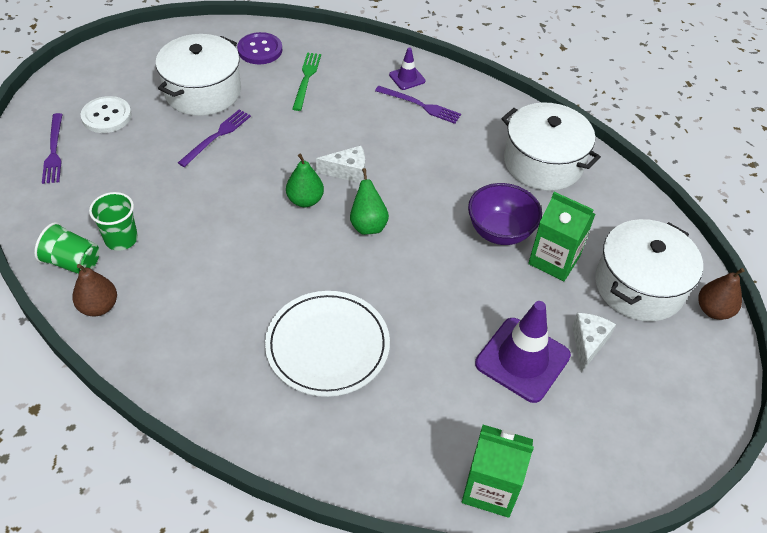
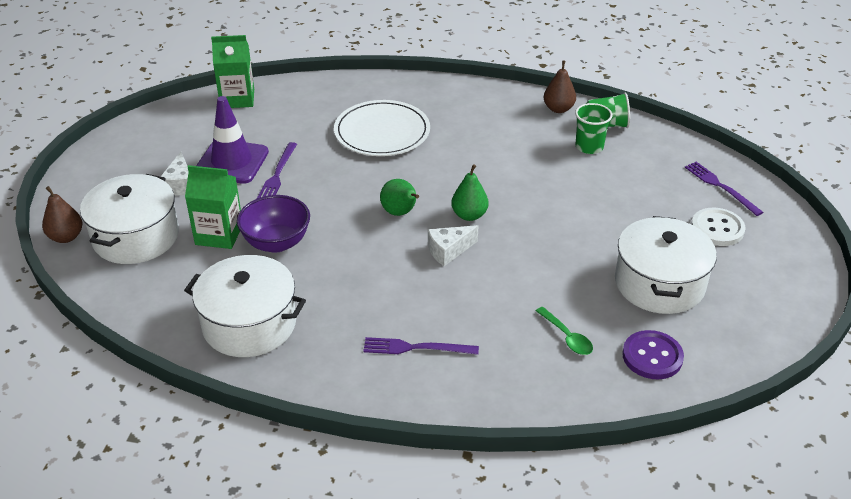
camera: 160 degrees right, 10 degrees down
(217, 136) = (598, 244): purple fork -> purple fork (277, 174)
(306, 79) = (567, 337): green fork -> green spoon
(407, 78) = (452, 380): purple traffic cone -> none

